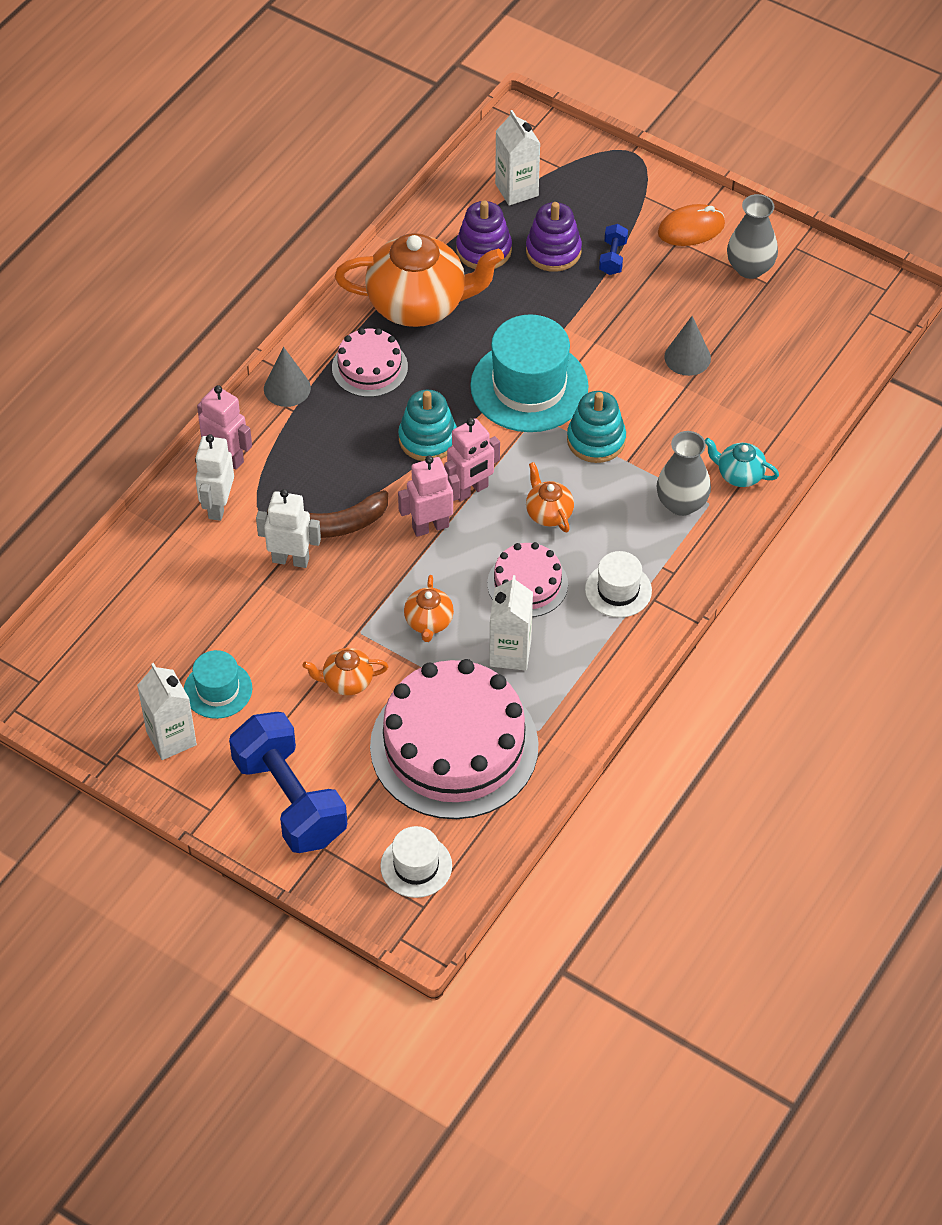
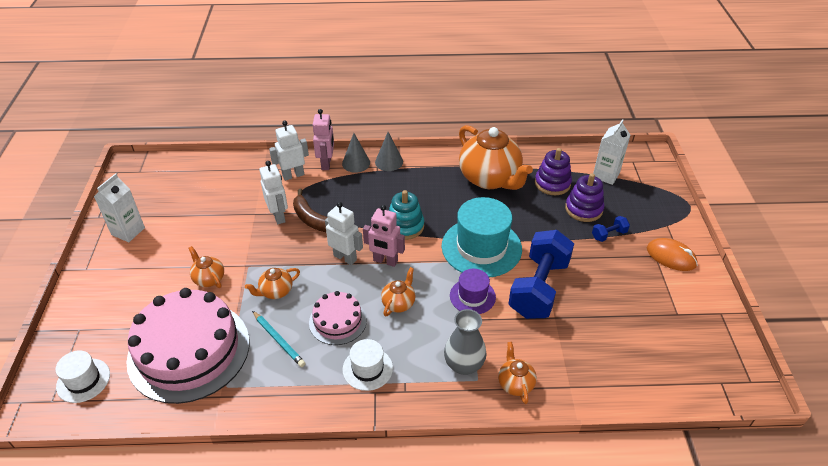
camera: 55 degrees right, 10 degrees down
(218, 689) = (171, 232): turquoise hat -> none
(290, 800) = (108, 297): blue dumbbell -> blue dumbbell (538, 288)
(369, 367) = (431, 182): pink cake -> none
(430, 526) = (345, 257): pink robot -> white robot
(510, 653) = (278, 340): white carton -> turquoise pencil
(596, 440) = (472, 296): turquoise stacking toy -> purple hat
(687, 357) = (577, 306): grey cone -> grey cone (356, 163)
(739, 475) = (515, 383): turquoise teapot -> orange teapot
(750, 268) = (677, 299): grey vase -> none

